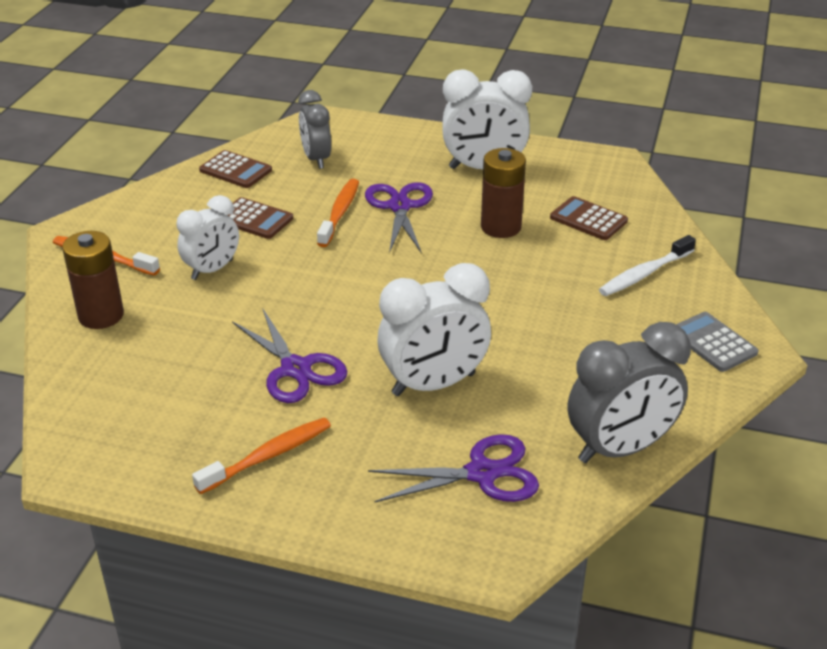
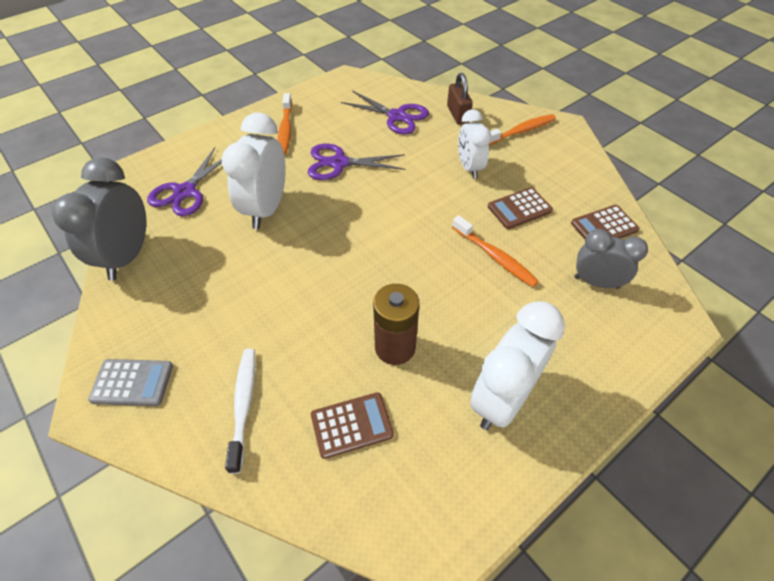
camera: 125 degrees right, 15 degrees up
(101, 315) = (458, 114): brown battery -> brown padlock
(400, 207) = (478, 297): purple scissors -> purple scissors (397, 116)

